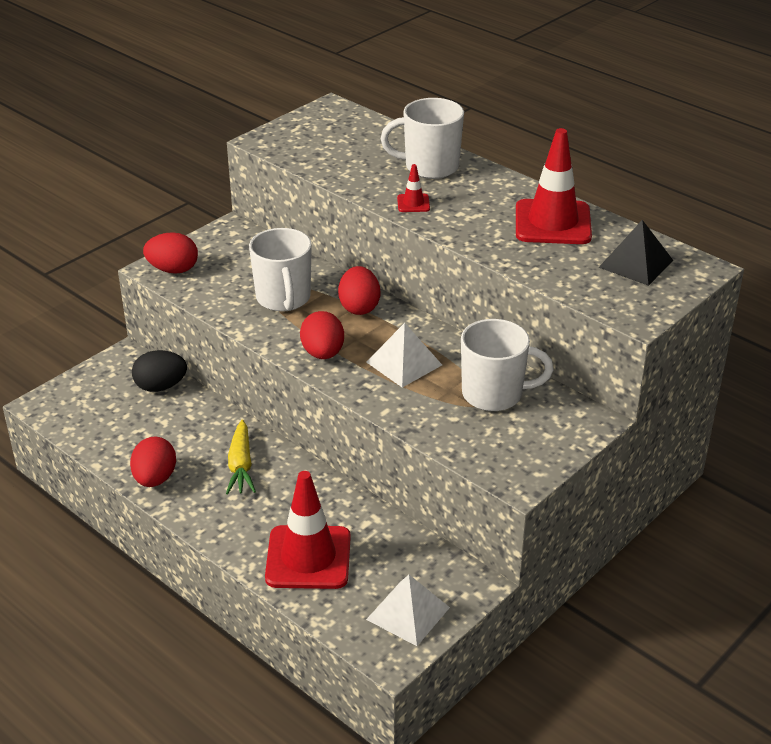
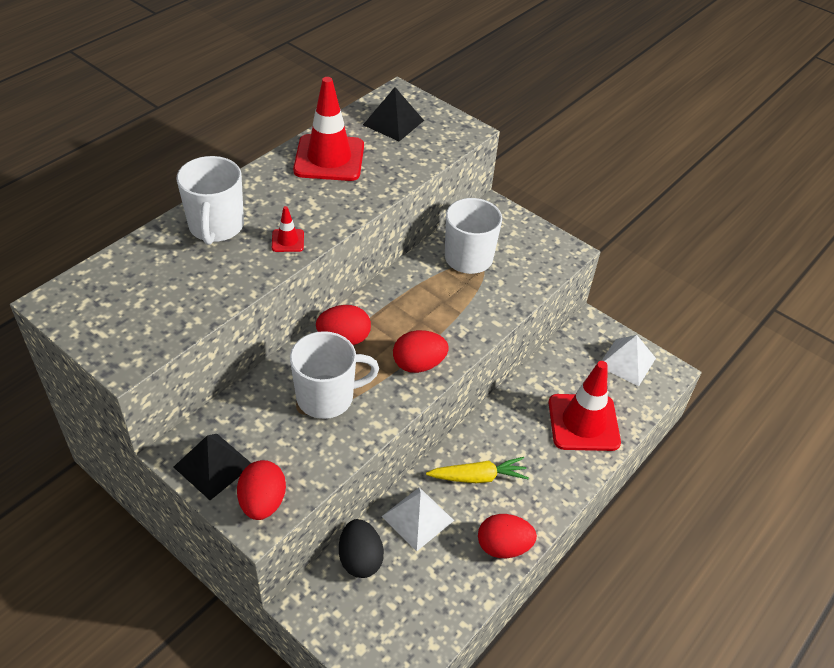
camera: 95 degrees left, 10 degrees up
(214, 245) = (213, 466): none -> black pyramid
(404, 363) = (430, 309): white pyramid -> white pyramid (417, 518)

